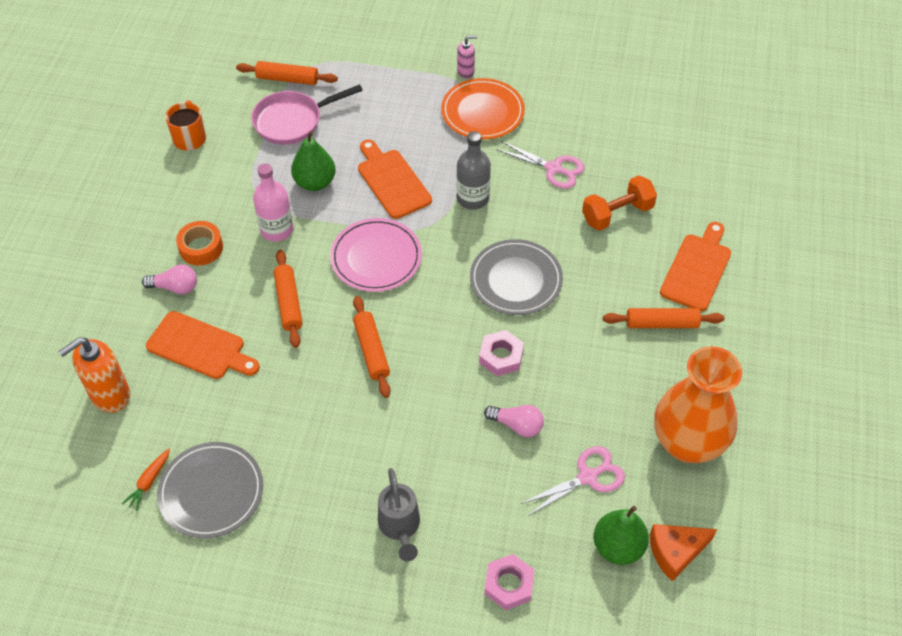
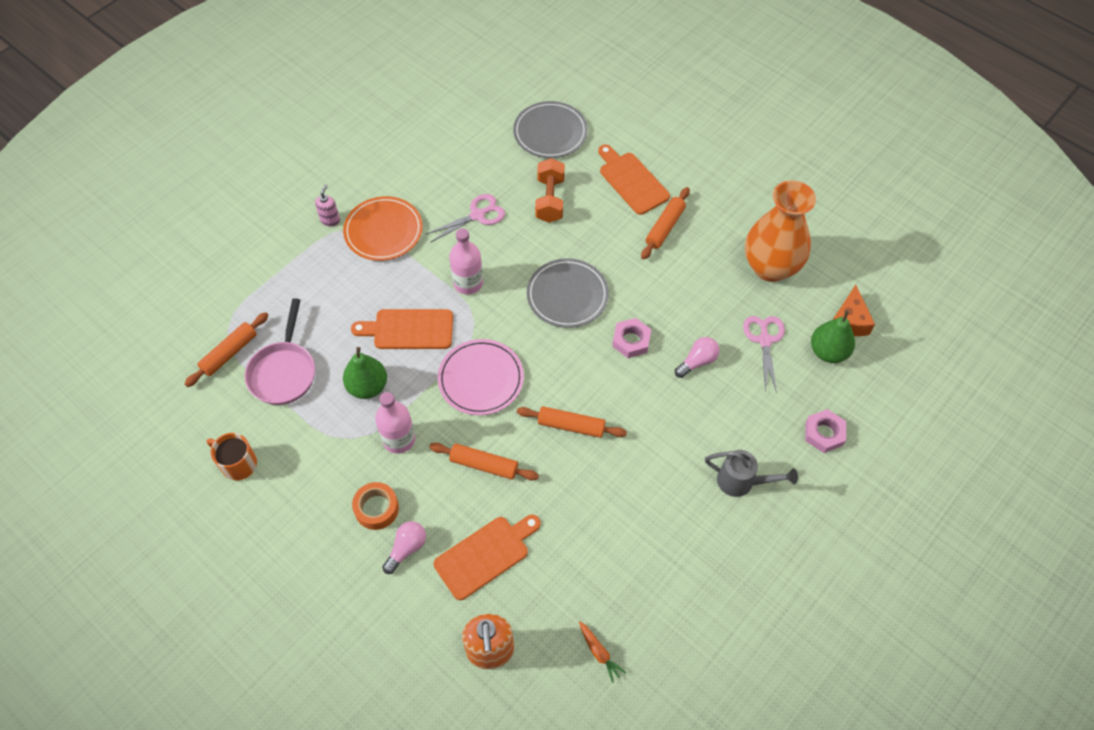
camera: 60 degrees left, 5 degrees up
(211, 492) = (636, 606): grey plate -> grey plate (550, 132)
(472, 198) = (468, 283): grey bottle -> pink bottle

